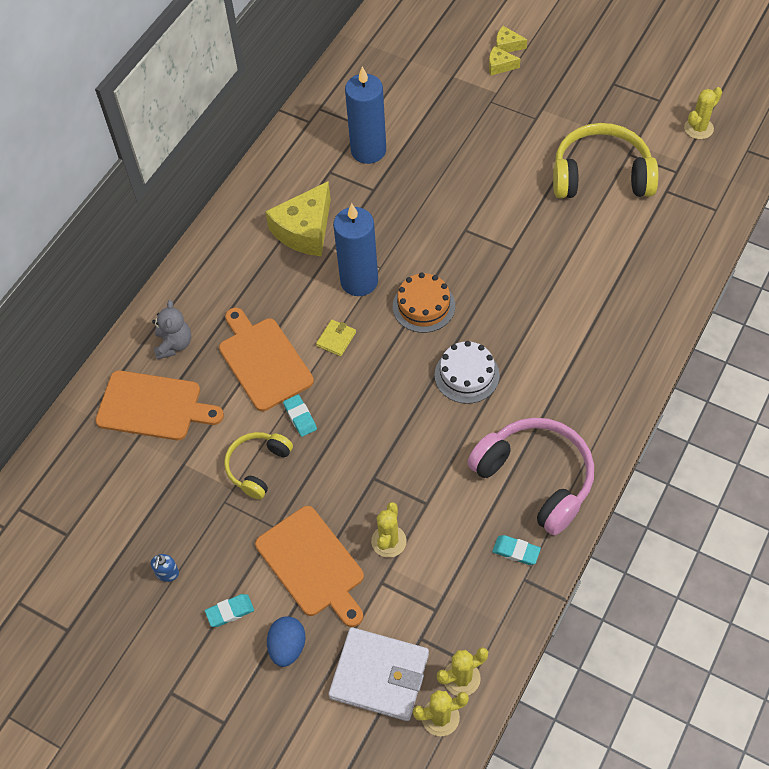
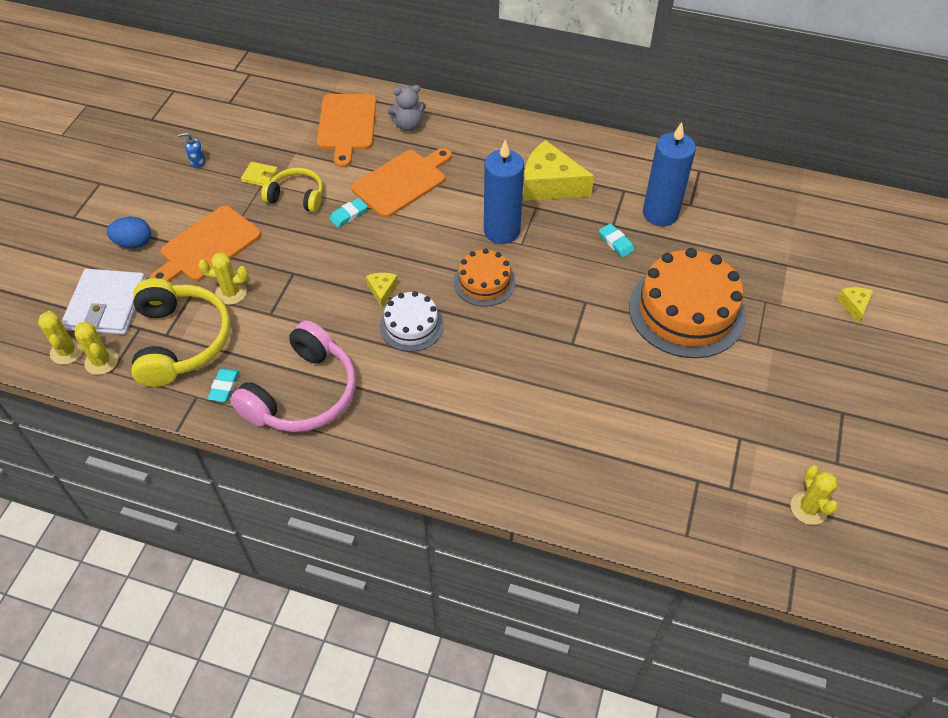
camera: 75 degrees right, 5 degrees down
(230, 611) = (165, 203): turquoise eraser -> turquoise eraser (616, 242)
(336, 339) = (434, 225): yellow wallet -> yellow wallet (260, 176)
(490, 158) = (686, 311): none -> orange cake
(500, 66) = (820, 303): yellow cheese -> yellow cheese (382, 291)
(601, 176) = (697, 413): yellow headphones -> yellow headphones (181, 341)
(698, 128) = (808, 508): yellow cactus -> yellow cactus turned 45 degrees clockwise

